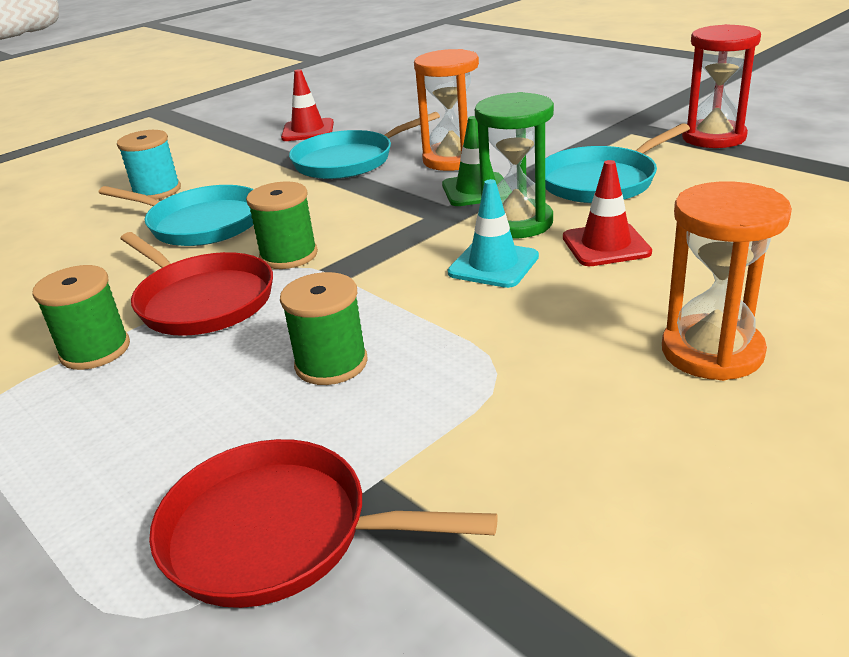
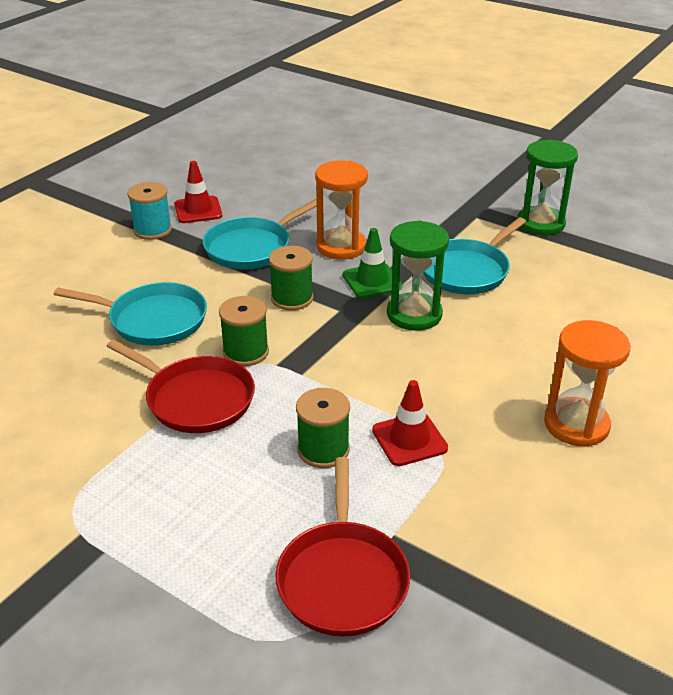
camera: 15 degrees left, 5 degrees up
(95, 350) = (133, 449): green spool -> green spool (292, 298)
(157, 191) = (91, 284): turquoise spool -> turquoise spool (152, 230)
(277, 533) = (342, 578): red pan -> red pan turned 90 degrees counterclockwise
(493, 265) = (409, 356): turquoise traffic cone -> none
(606, 245) = (486, 335): red traffic cone -> red traffic cone (409, 439)
(713, 137) = (540, 223): red hourglass -> green hourglass

